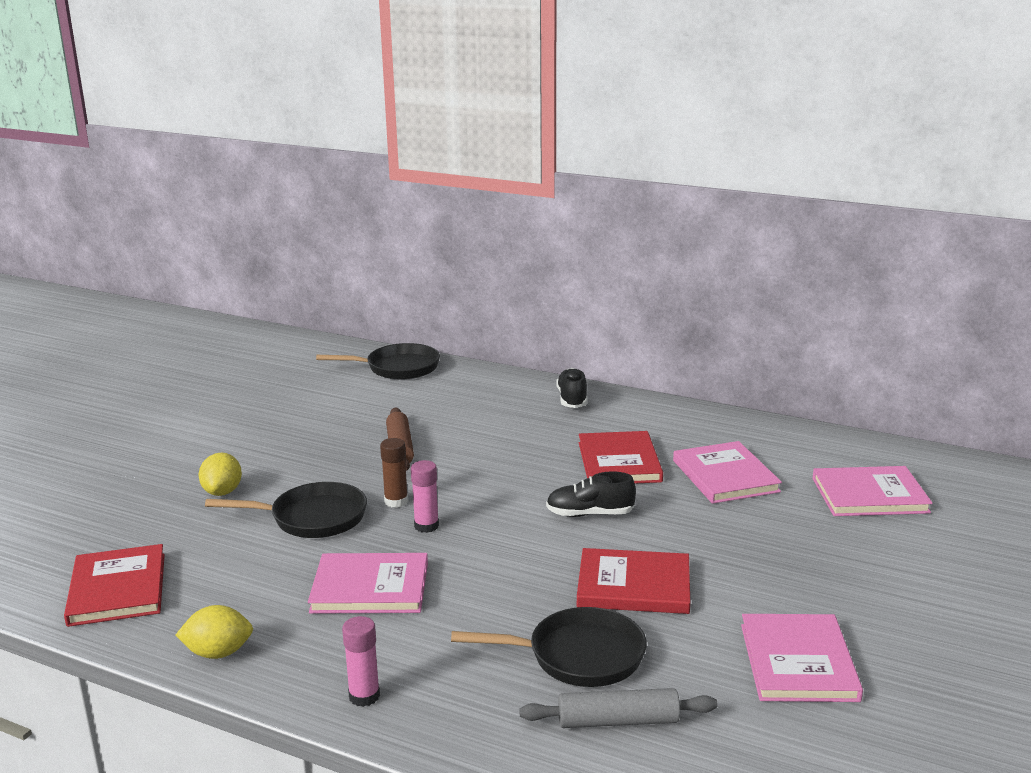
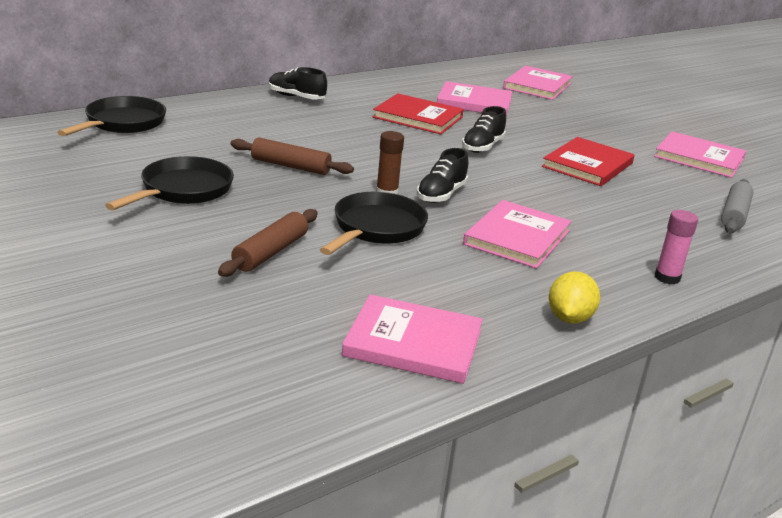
camera: 65 degrees left, 5 degrees up
(117, 589) = (413, 343): red book -> pink book
(222, 492) = (270, 252): yellow lemon -> brown rolling pin
(426, 526) = (441, 194): pink glue stick -> black shoe
(578, 656) = (659, 203): black pan -> black pan (183, 190)

